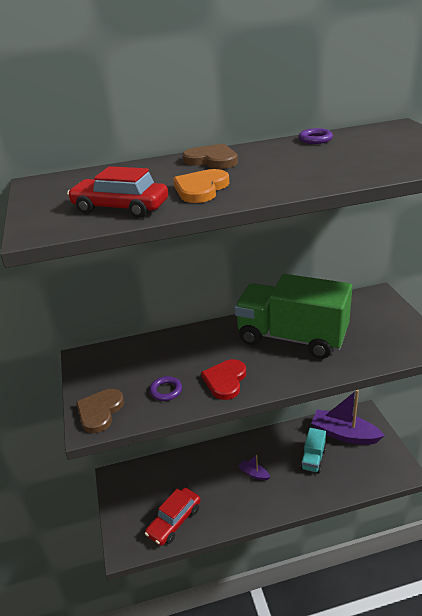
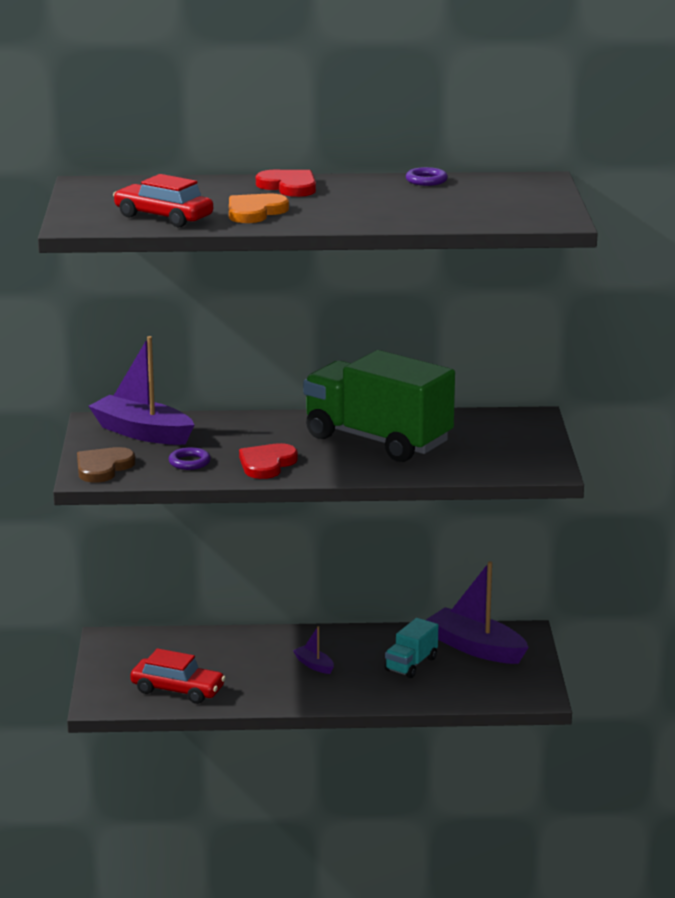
camera: 10 degrees right, 10 degrees down
(119, 363) = (142, 433): none -> purple boat
(174, 521) = (177, 690): red car -> red car turned 120 degrees counterclockwise
(212, 160) = (289, 186): brown heart -> red heart

